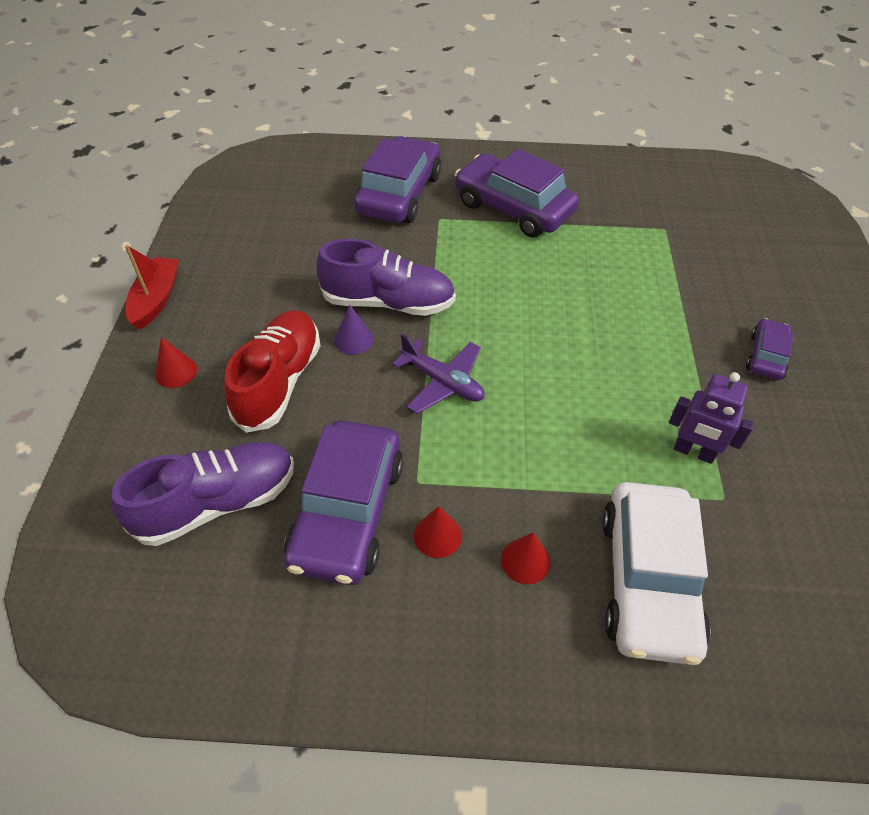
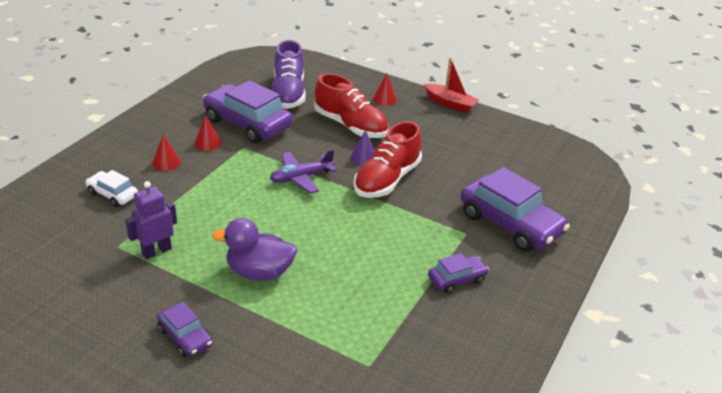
camera: 115 degrees right, 15 degrees down
(388, 302) = (387, 180): purple shoe -> red shoe
(513, 208) = (457, 279): purple car -> purple car, size x0.51
(635, 343) = (259, 272): none -> purple duck
(648, 580) = (112, 194): white car -> white car, size x0.51

